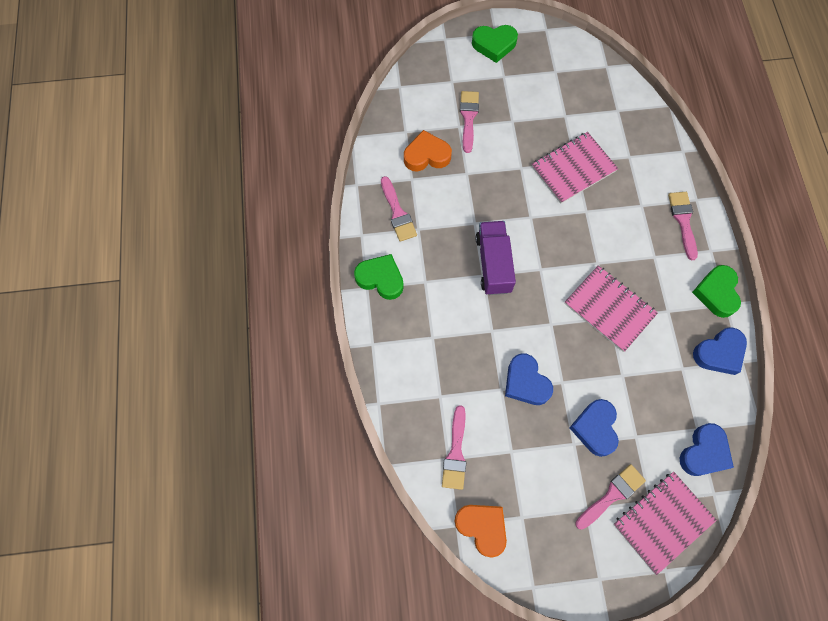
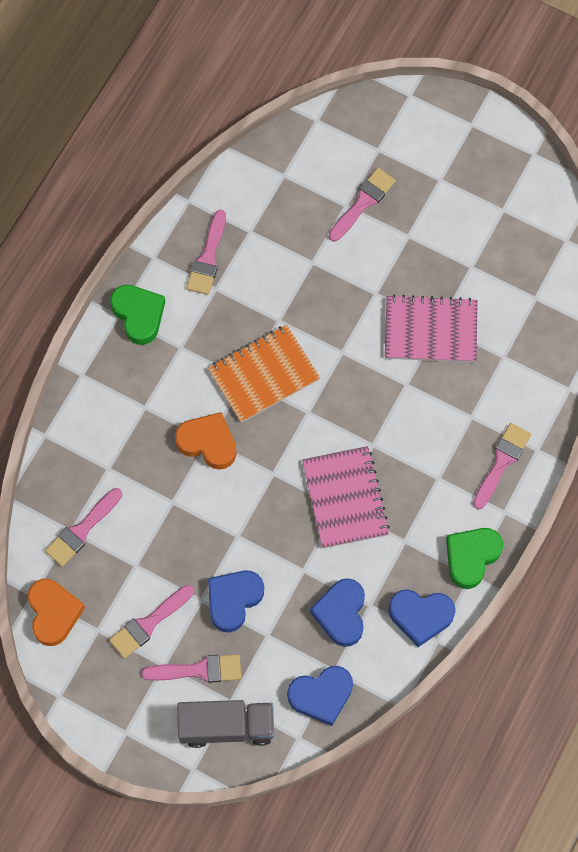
camera: 35 degrees right, 0 degrees up
(426, 155) = (285, 216): orange heart -> orange heart (208, 443)
(493, 264) = (263, 375): purple truck -> orange notebook
(494, 45) = (459, 136): green heart -> none
(526, 382) = (201, 512): blue heart -> blue heart (341, 614)
(553, 487) = (148, 623): none -> pink brush
(662, 522) = (226, 726): pink notebook -> grey truck

